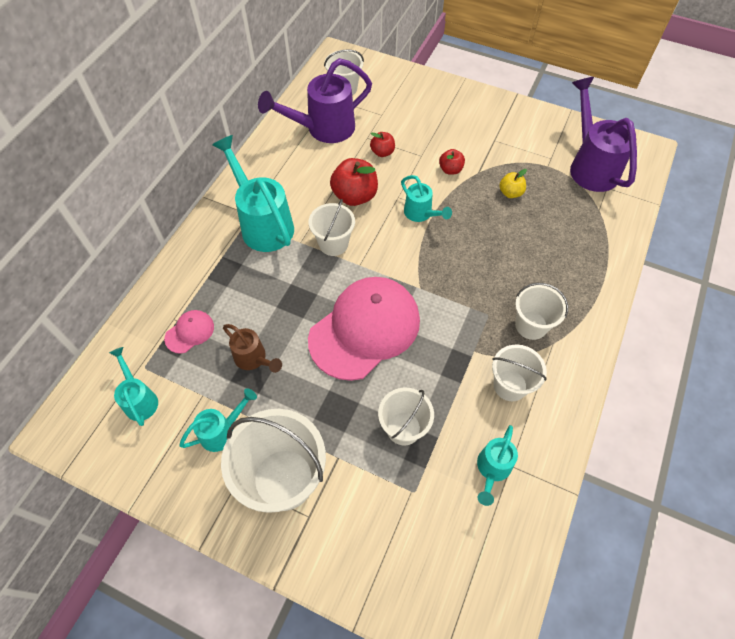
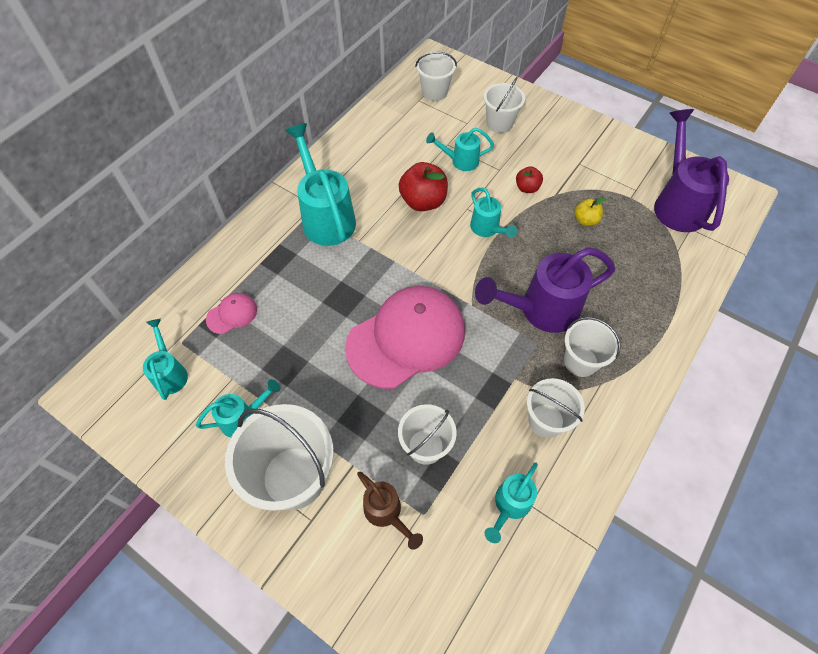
camera: 10 degrees right, 0 degrees up
(254, 359) = (289, 351): brown watering can -> brown watering can (386, 513)
(323, 129) = (405, 130): purple watering can -> purple watering can (540, 310)
(333, 244) = (392, 247): white bucket -> white bucket (499, 123)
(382, 152) = (460, 161): red apple -> turquoise watering can

